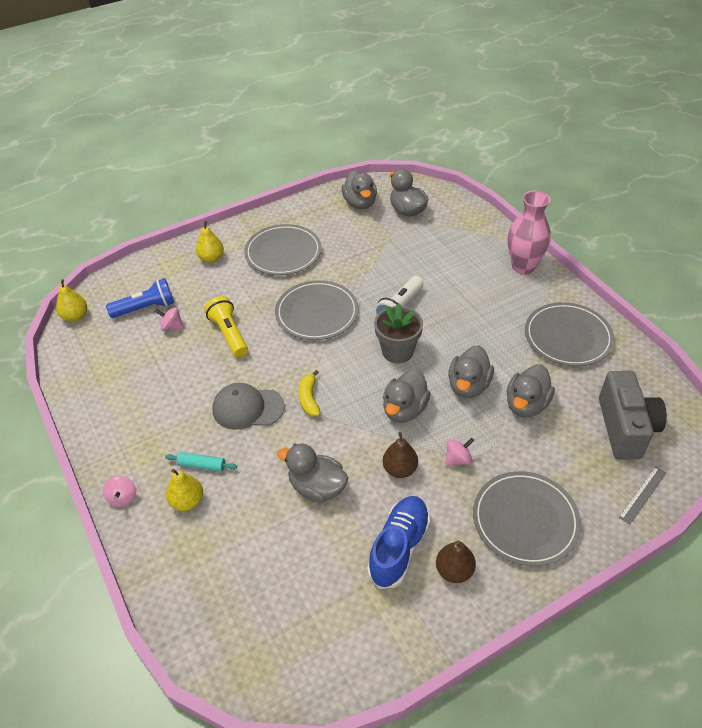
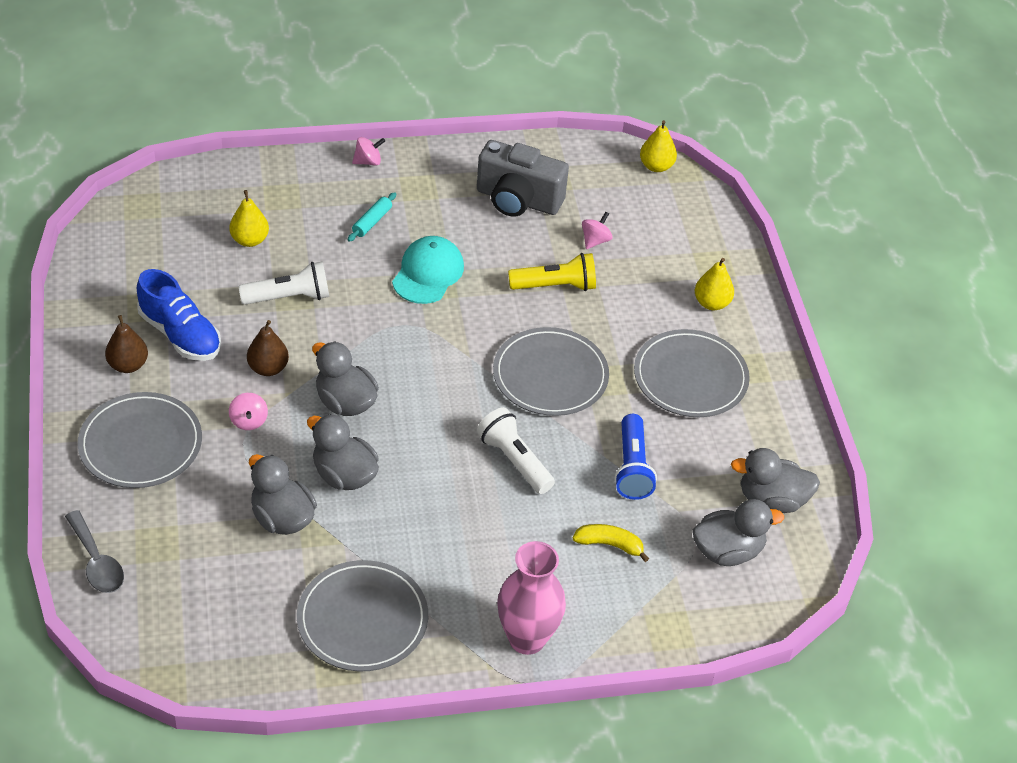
camera: 105 degrees right, 0 degrees up
(123, 497) = (368, 161): pink spinning top -> pink spinning top turned 150 degrees clockwise
(146, 308) = (641, 225): blue flashlight -> blue flashlight (632, 467)
(187, 501) = (334, 203): yellow pear -> yellow pear (250, 240)
(247, 408) = (428, 273): grey cap -> turquoise cap
(309, 399) = (411, 326): yellow banana -> yellow banana (609, 544)
(317, 487) = (289, 297): grey duck -> white flashlight
(397, 351) = (438, 429): grey flower pot -> none
(625, 428) = (188, 598): grey camera -> grey camera (518, 200)
(643, 495) = (97, 562): grey ruler -> grey spoon

